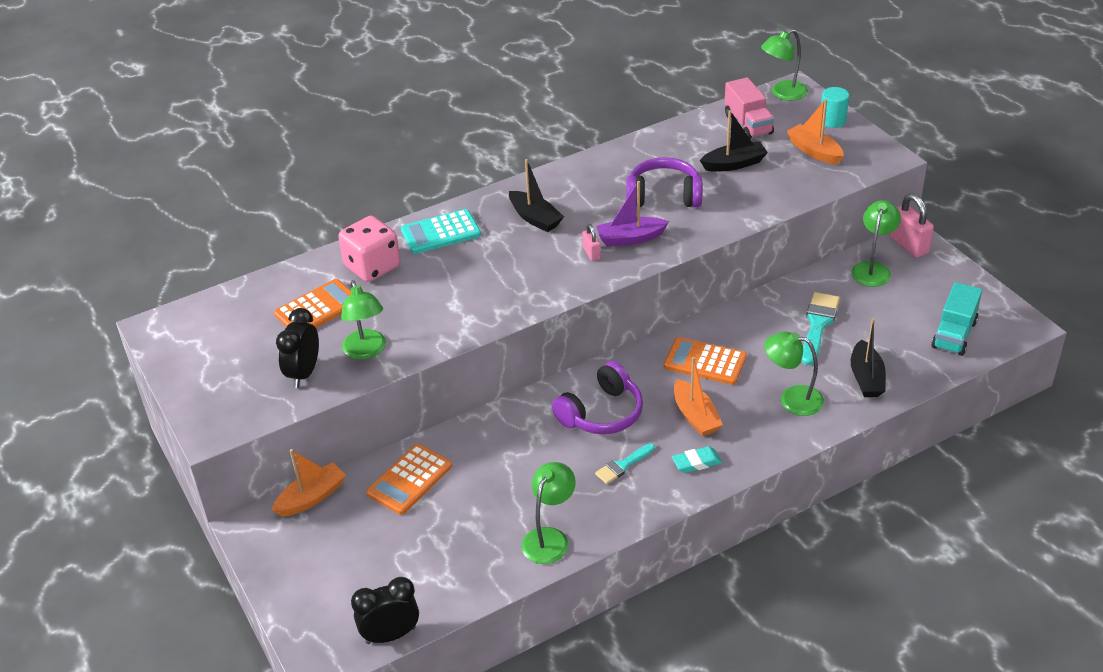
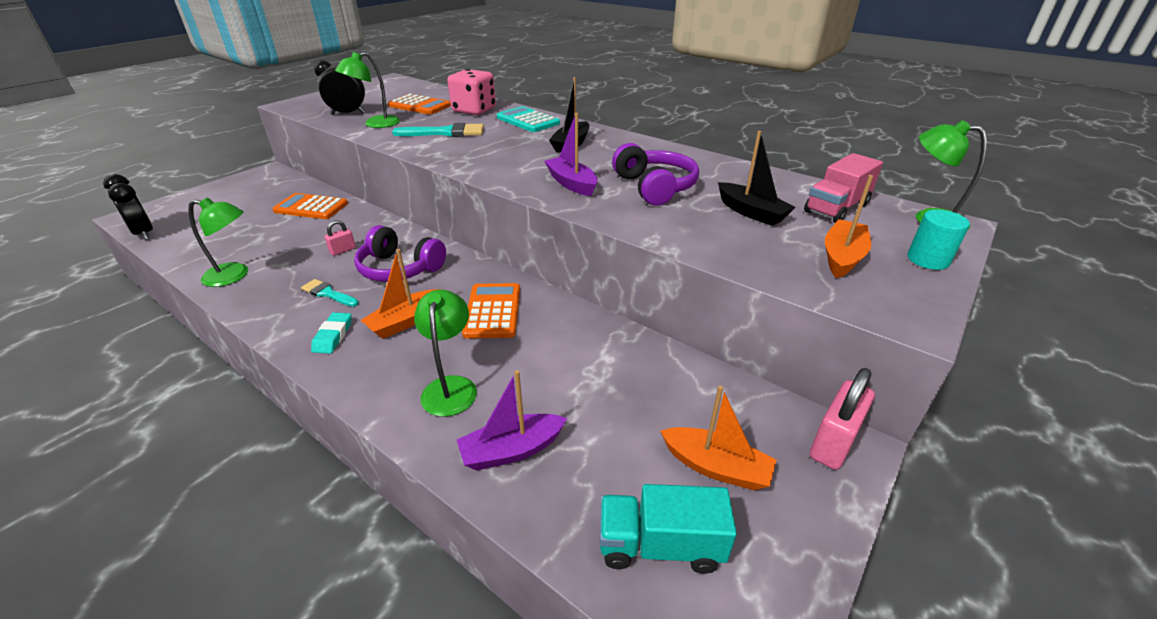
camera: 65 degrees right, 5 degrees down
(311, 497) = (294, 181): orange boat -> orange boat (716, 467)
(591, 253) = (537, 172): pink padlock -> pink padlock (343, 250)
(696, 462) = (333, 336): turquoise eraser -> turquoise eraser turned 45 degrees clockwise
(818, 325) = (597, 383): turquoise brush -> turquoise brush (445, 133)
(866, 378) = (512, 450): black boat -> purple boat
(873, 269) = (746, 414): green lamp -> none

